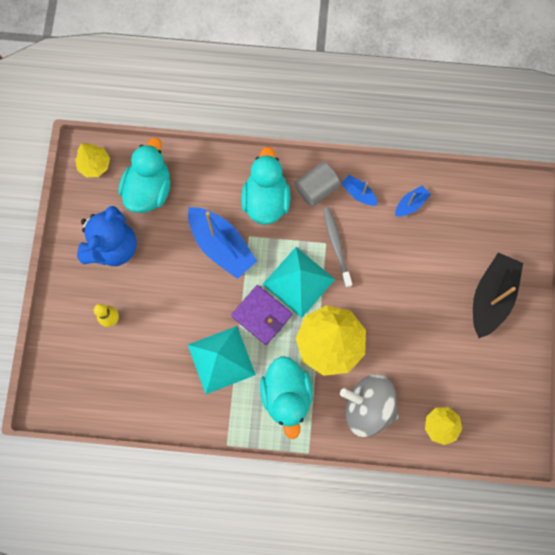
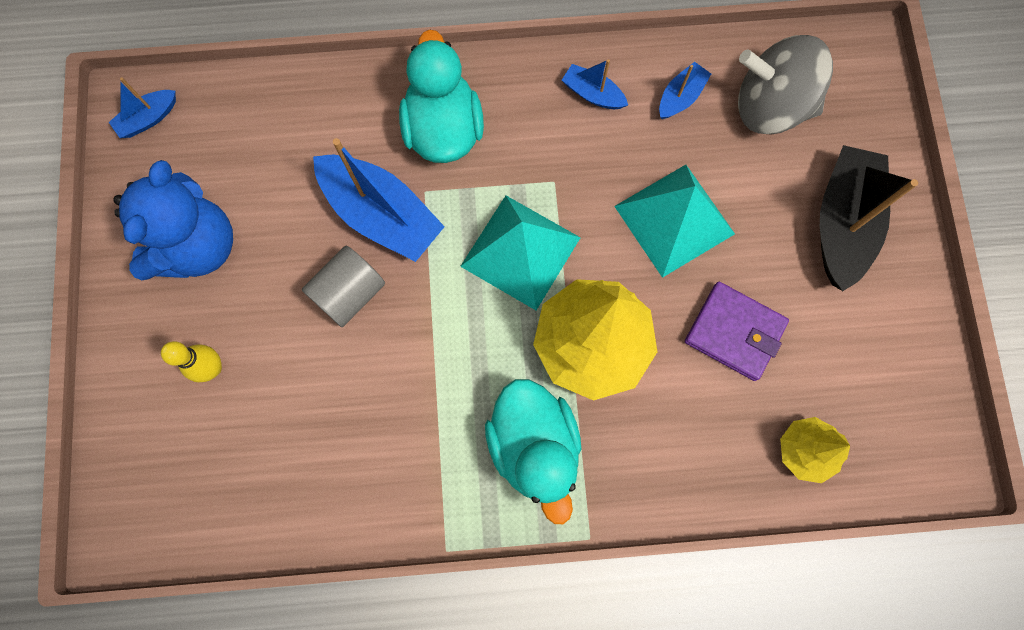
camera: 10 degrees left, 0 degrees up
(95, 165) = (148, 119): yellow tree -> blue boat
(149, 189) = (245, 143): turquoise duck -> none
(221, 359) = (412, 404): turquoise pyramid -> turquoise pyramid (674, 219)
(262, 315) = (468, 317): purple wallet -> purple wallet (734, 332)
(316, 189) = (523, 98): grey cylinder -> grey cylinder (349, 293)
(336, 246) = (573, 183): grey toothbrush -> none
(368, 407) = (676, 440): grey spinning top -> grey spinning top (770, 106)

